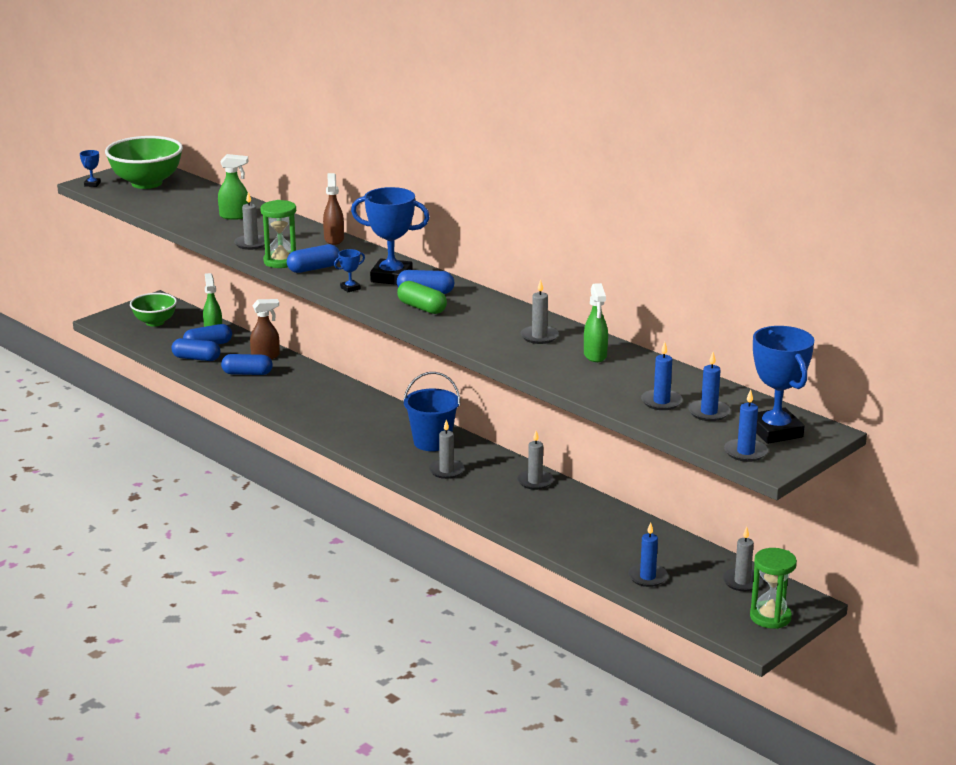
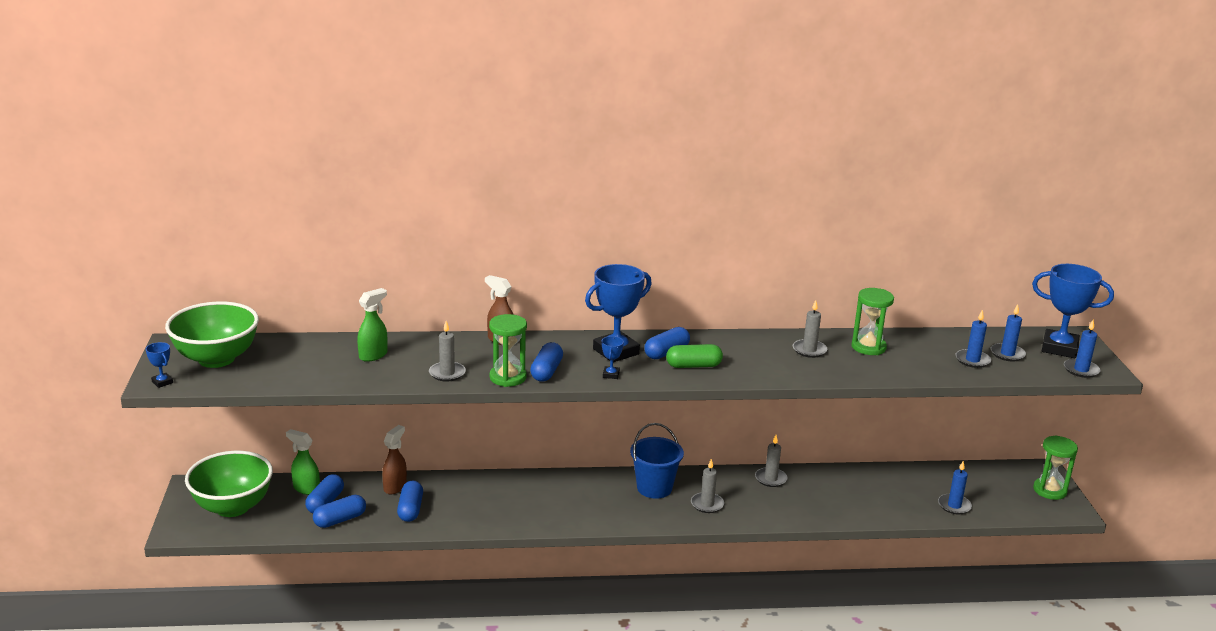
camera: 50 degrees left, 0 degrees up
(155, 322) = (233, 507): green bowl -> green bowl, size x1.59
(247, 373) = (410, 509): blue capsule -> blue capsule turned 45 degrees counterclockwise
(595, 355) = (868, 347): green spray bottle -> green hourglass
(742, 581) = (995, 477): grey candle -> none

